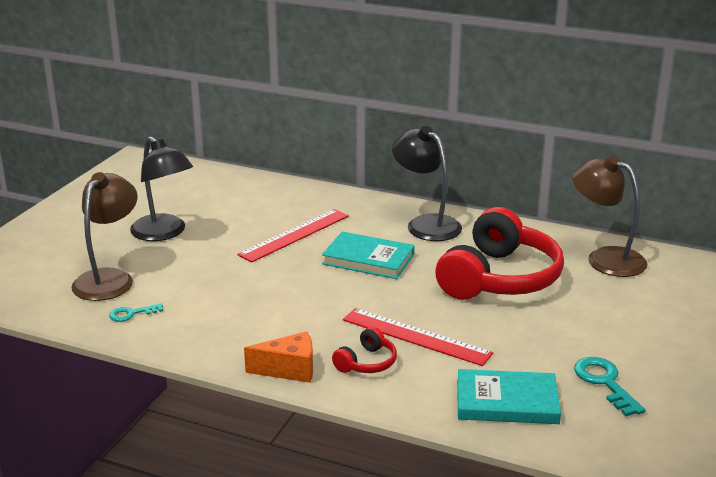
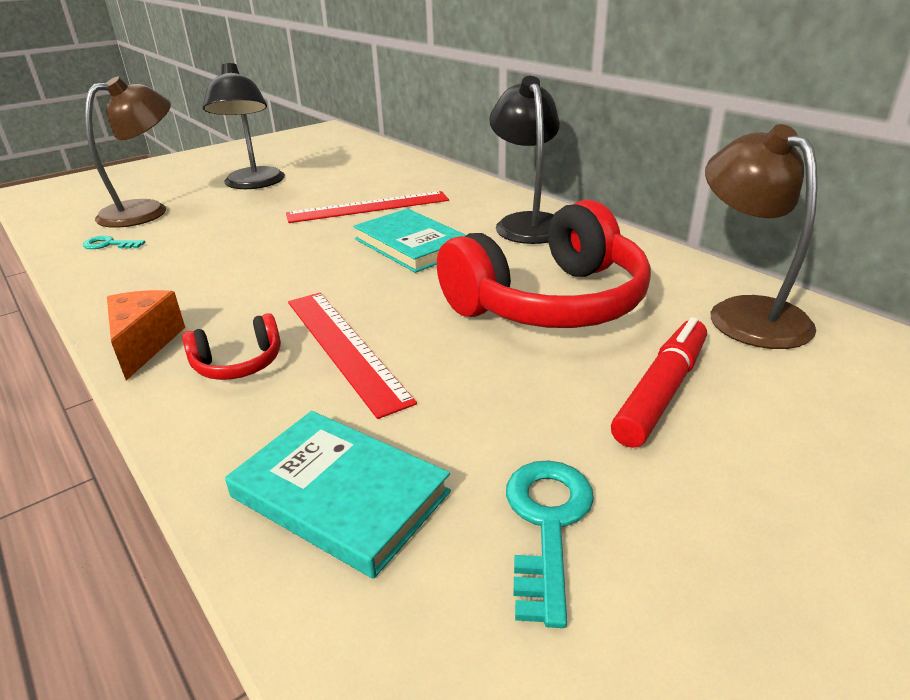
camera: 30 degrees right, 5 degrees up
(289, 370) = (145, 344): orange cheese -> orange cheese turned 120 degrees counterclockwise
(600, 312) = (661, 391): none -> red marker

